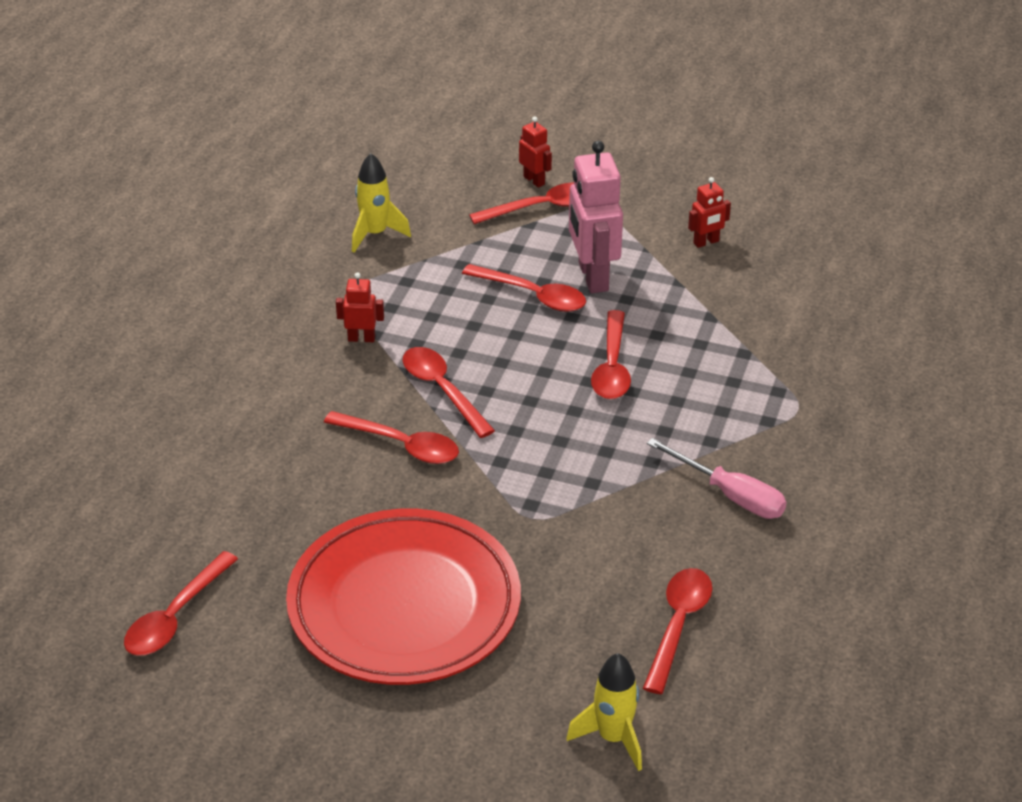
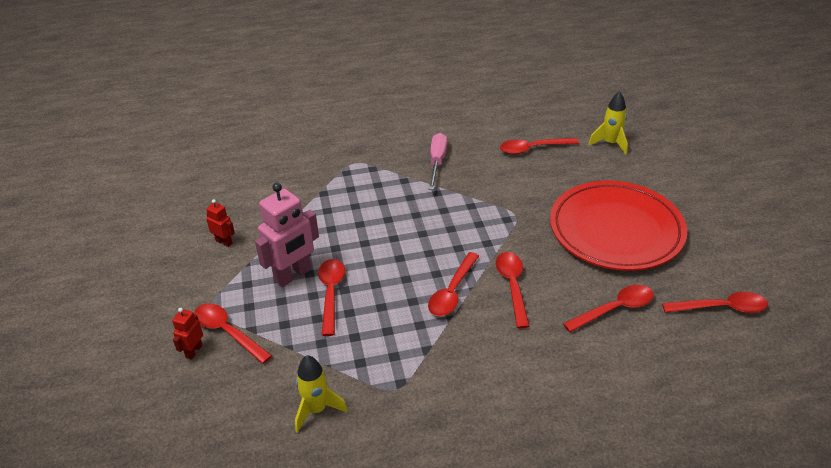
camera: 120 degrees left, 0 degrees up
(361, 338) = (437, 354): red robot -> none
(612, 366) = (373, 234): red spoon -> red spoon (614, 309)

